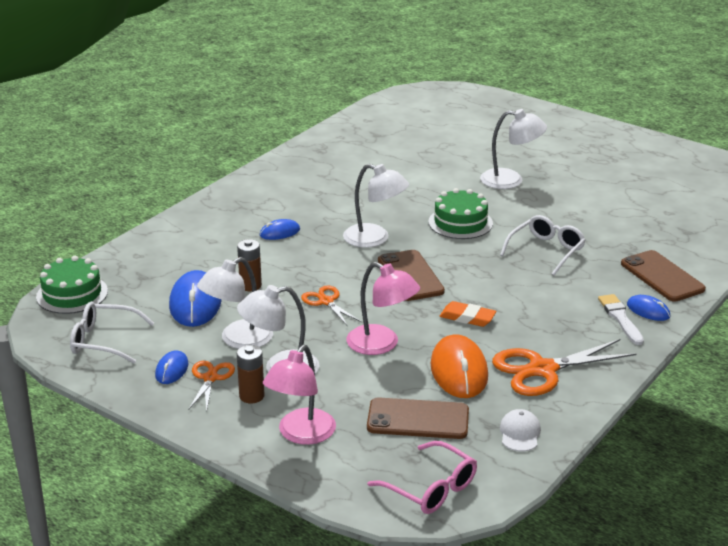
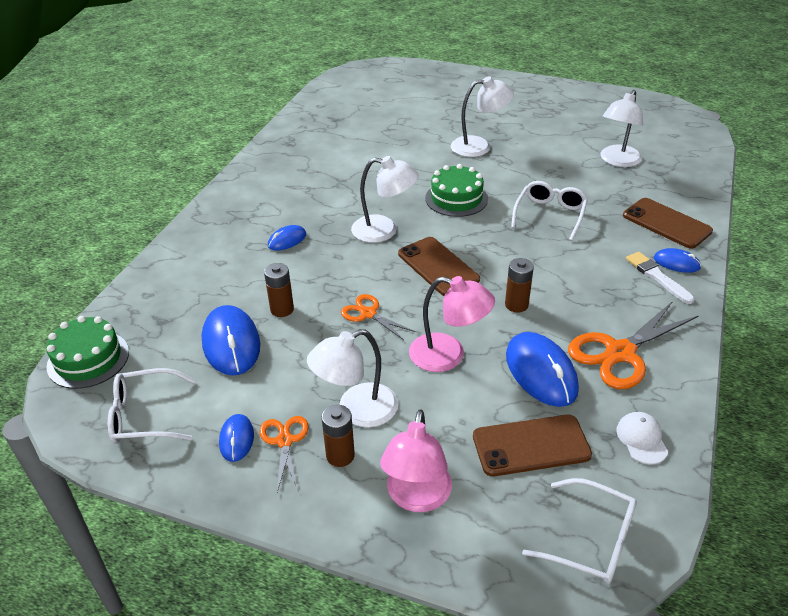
camera: 15 degrees left, 10 degrees up
(238, 340) = (295, 382): white lamp -> white lamp (617, 161)
(431, 488) = (591, 540): pink glasses -> white glasses
(459, 371) = (541, 372): orange mouse -> blue mouse
(467, 317) = (516, 305): orange eraser -> brown battery

